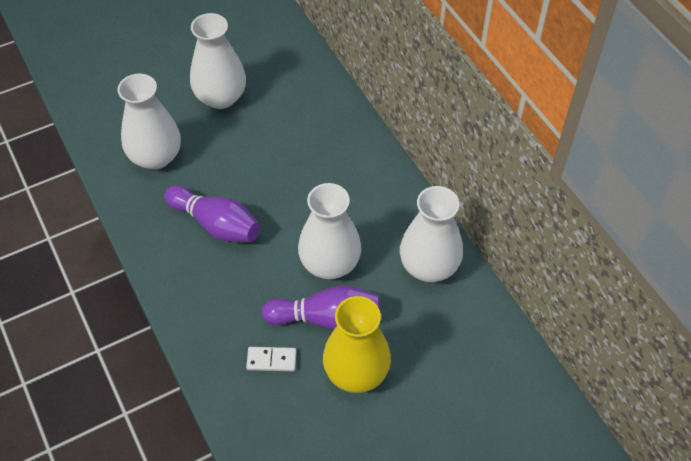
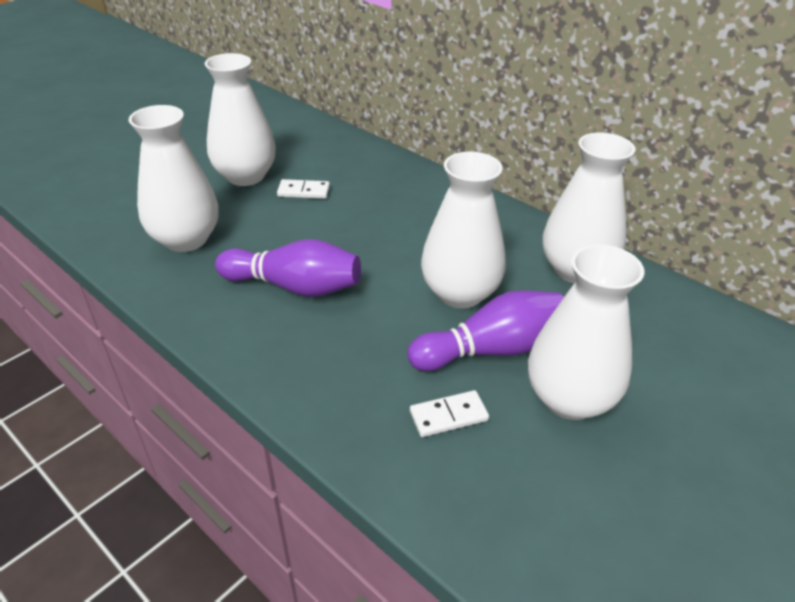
camera: 20 degrees left, 15 degrees down
(259, 127) = (303, 191): none -> white domino
(356, 372) = (569, 399): yellow vase -> white vase

